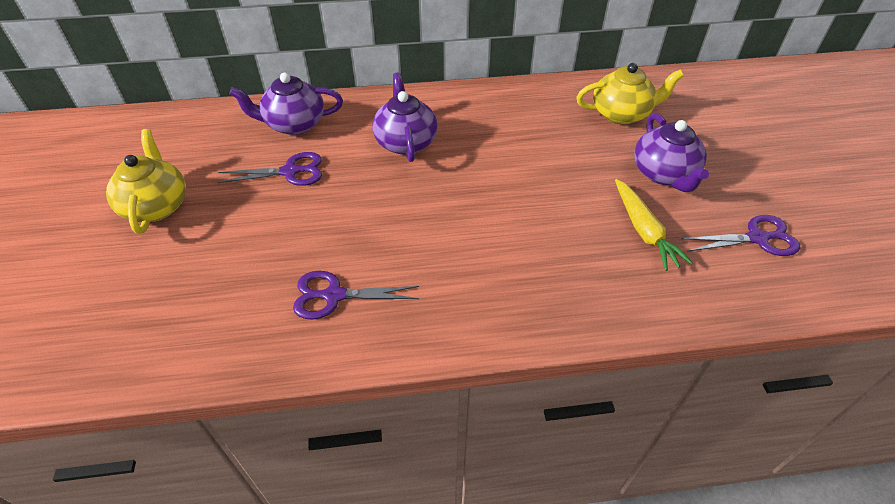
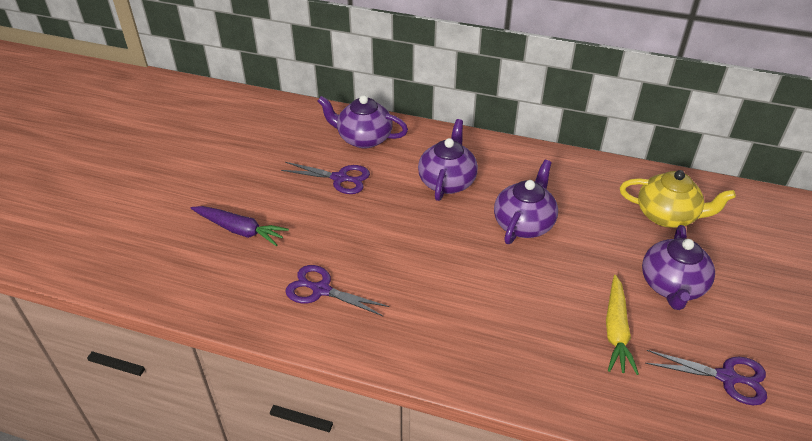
camera: 25 degrees right, 5 degrees down
(156, 206) = (229, 175): yellow teapot -> none
(201, 263) = (240, 230): none -> purple carrot
(503, 160) = (524, 224): none -> purple teapot

